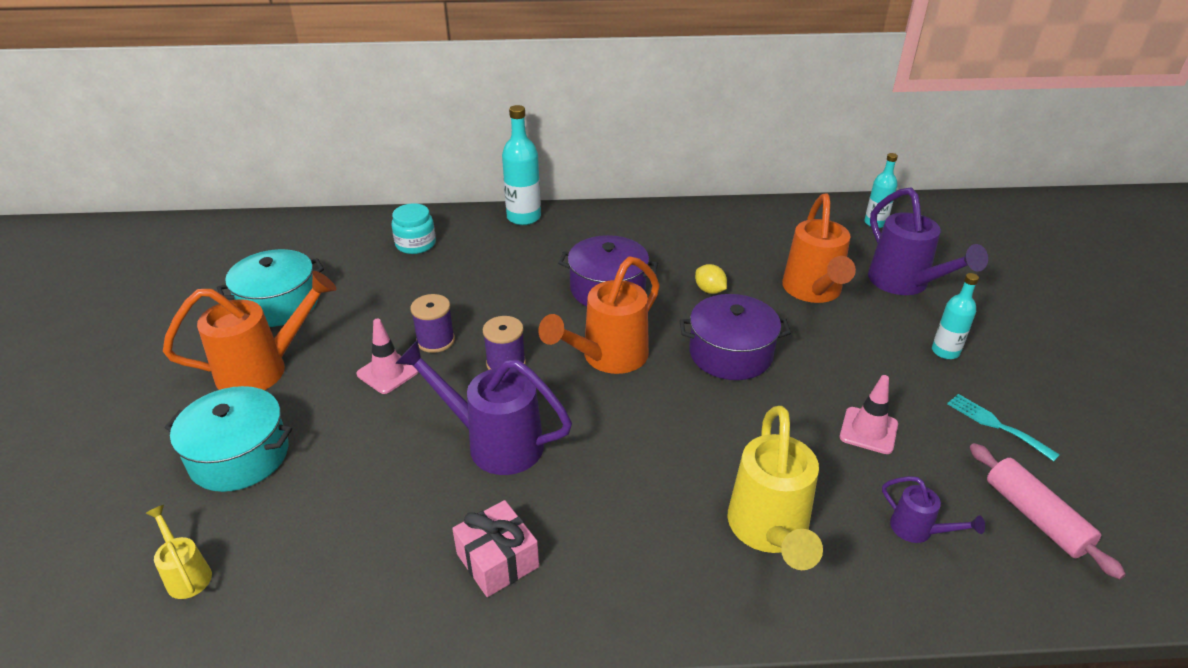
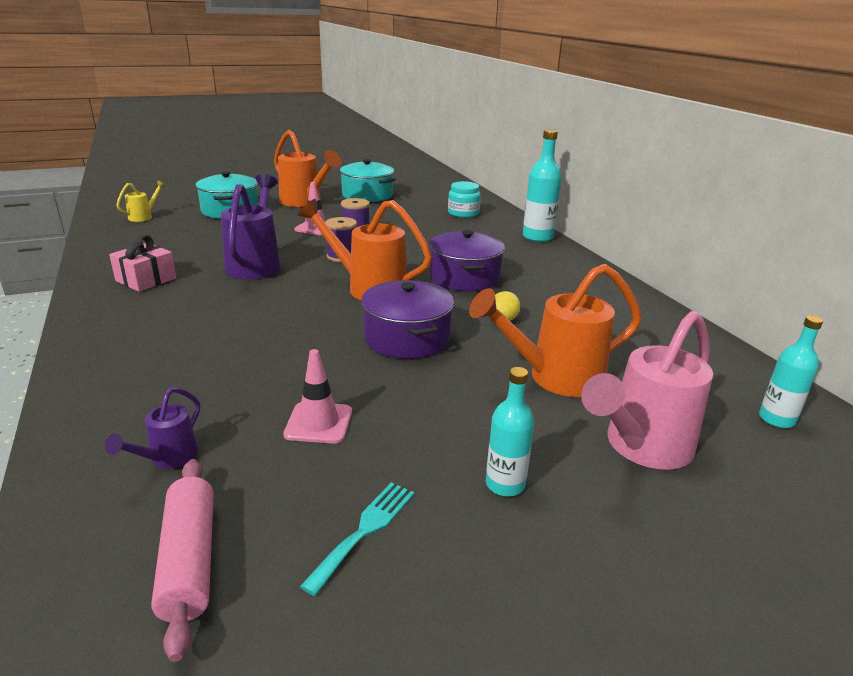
camera: 70 degrees right, 10 degrees down
(769, 532) = (168, 373): yellow watering can -> none
(905, 284) = (641, 448): purple watering can -> pink watering can
(1035, 517) = (190, 560): pink rolling pin -> pink rolling pin turned 60 degrees counterclockwise

